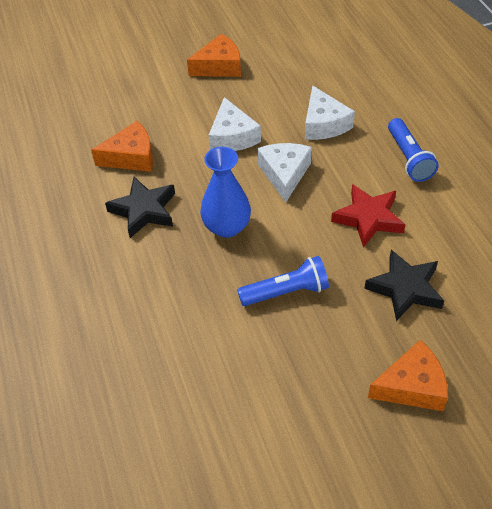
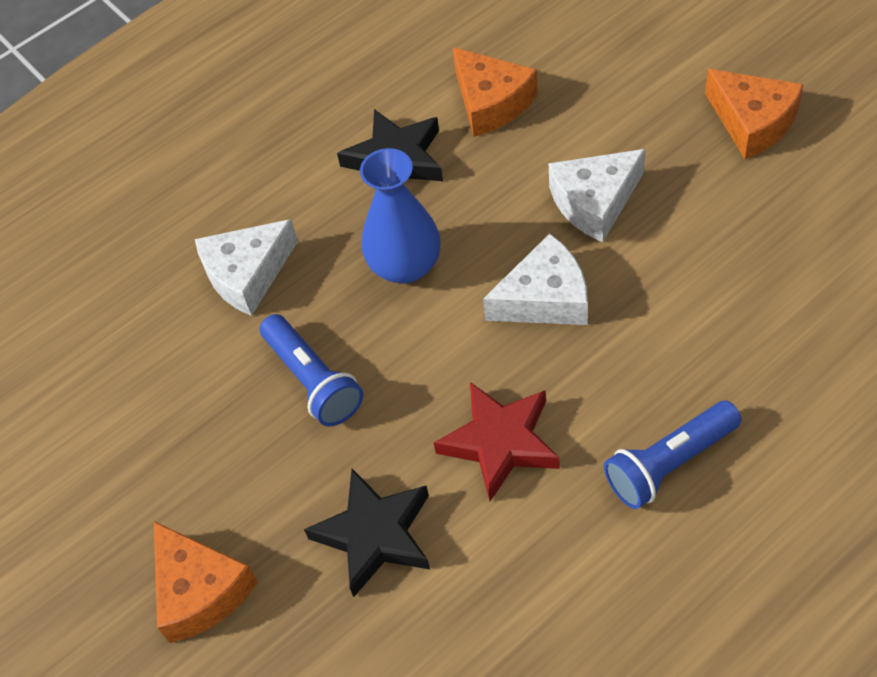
camera: 75 degrees right, 5 degrees up
(324, 124) = (690, 312): white cheese -> white cheese (247, 274)

